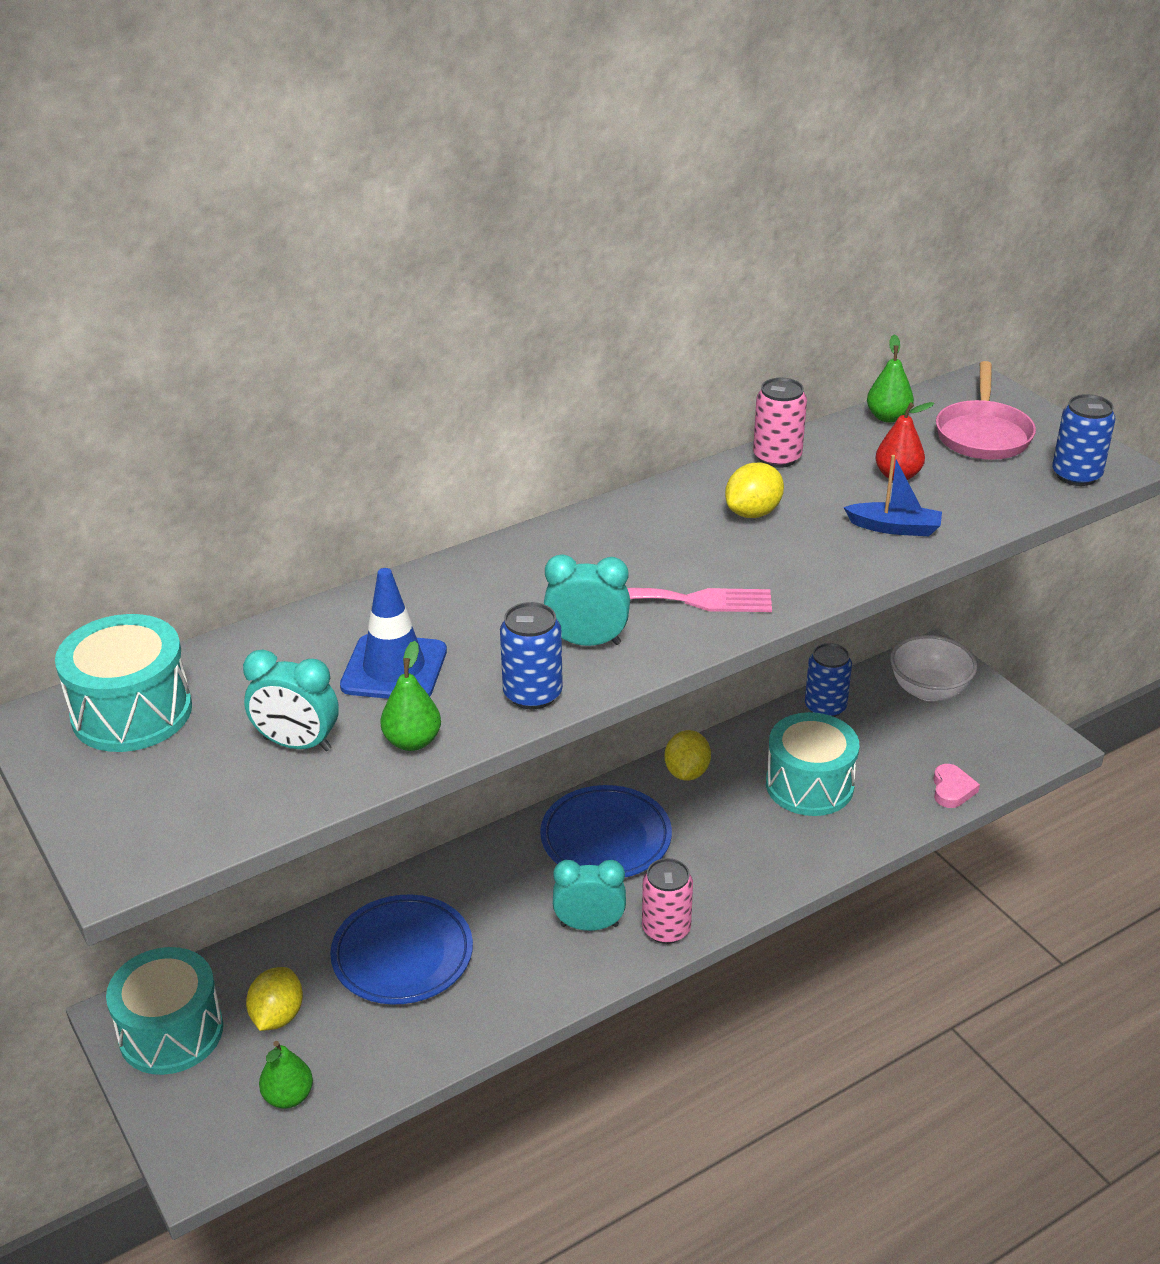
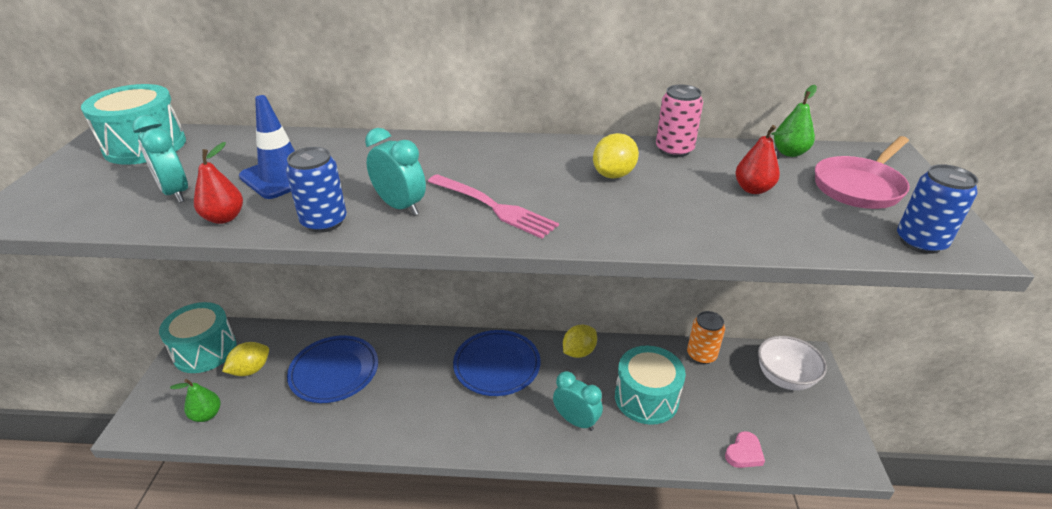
camera: 35 degrees right, 0 degrees up
(412, 741) = (224, 218): green pear -> red pear
(589, 925) = (437, 411): turquoise clock -> turquoise clock (576, 421)
(666, 929) = (474, 439): pink can -> none
(753, 513) = (614, 174): yellow lemon -> yellow lemon turned 45 degrees counterclockwise
(825, 707) = (701, 355): blue can -> orange can
(894, 528) = (708, 221): blue boat -> none

